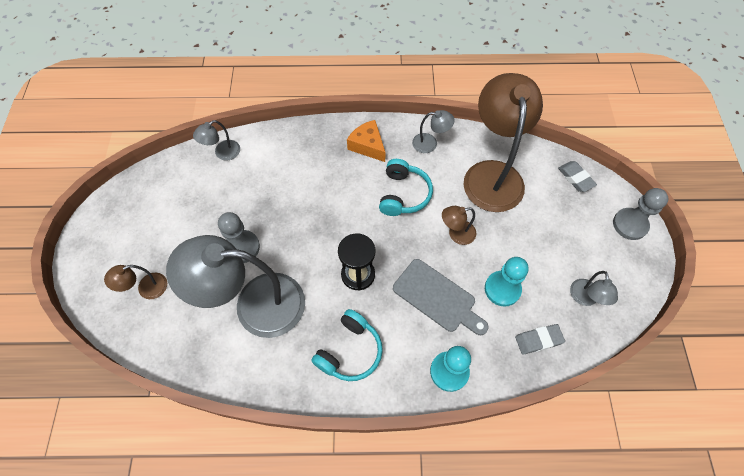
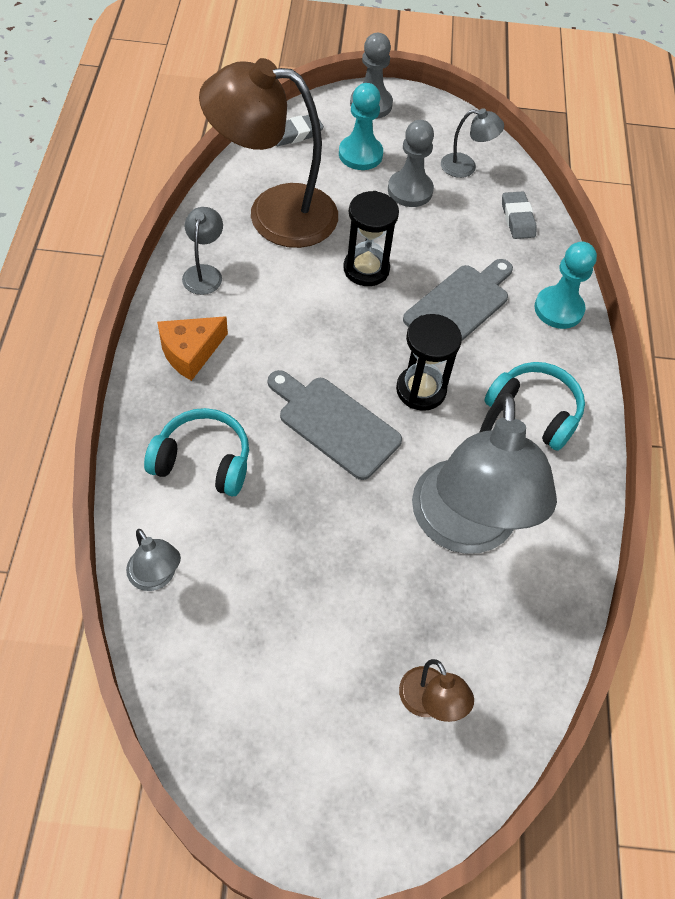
camera: 90 degrees left, 5 degrees down
(242, 247) = (361, 545): grey pawn -> grey pawn (410, 190)
(325, 226) = (334, 424): none -> grey cutting board
(403, 194) = (292, 318): turquoise headphones -> turquoise headphones (203, 461)
(456, 234) = (366, 269): brown lamp -> black hourglass
(502, 289) = (450, 238): turquoise pawn -> turquoise pawn (360, 154)

